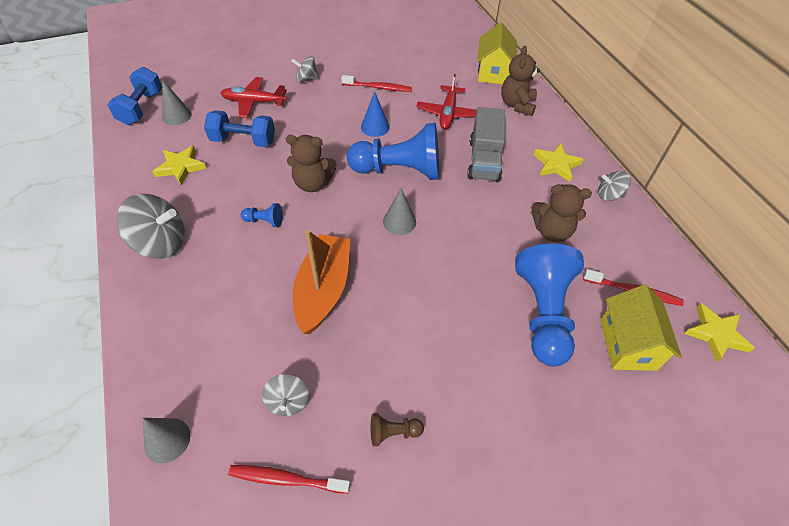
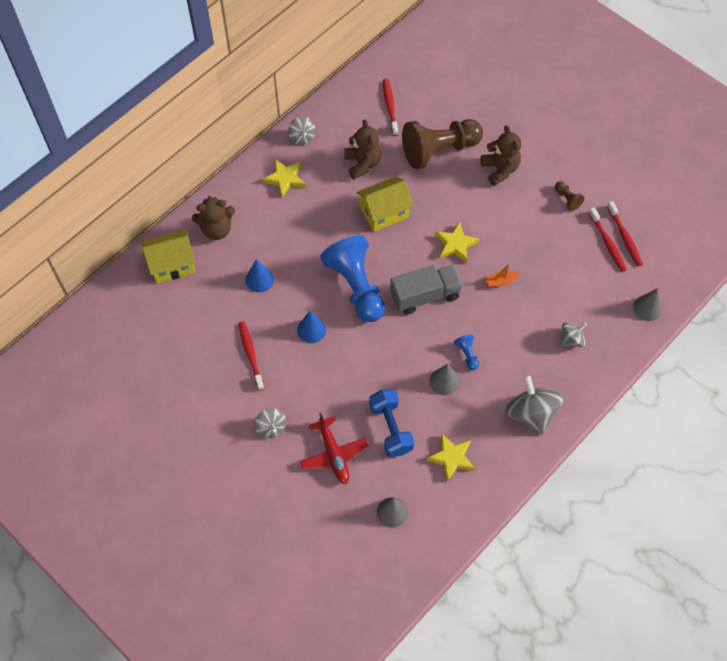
camera: 115 degrees left, 10 degrees up
(141, 108) = (400, 555): blue dumbbell -> none
(288, 401) = (585, 260): grey spinning top -> grey spinning top (571, 339)
(293, 447) = (607, 243): none -> red toothbrush
(312, 183) = (408, 342): brown teddy bear -> brown teddy bear (500, 169)
(323, 290) = (500, 281): orange boat -> orange boat, size x0.41
(399, 222) = (411, 262): grey cone -> grey cone (444, 381)
(448, 113) = (259, 279): red plane -> blue cone
(484, 160) = (308, 230): grey truck -> grey truck (425, 296)
(543, 314) = (439, 150): blue pawn -> brown pawn
(627, 344) = (434, 103): yellow house -> yellow house (384, 213)
(715, 334) = (398, 61): yellow star -> yellow star (455, 244)

